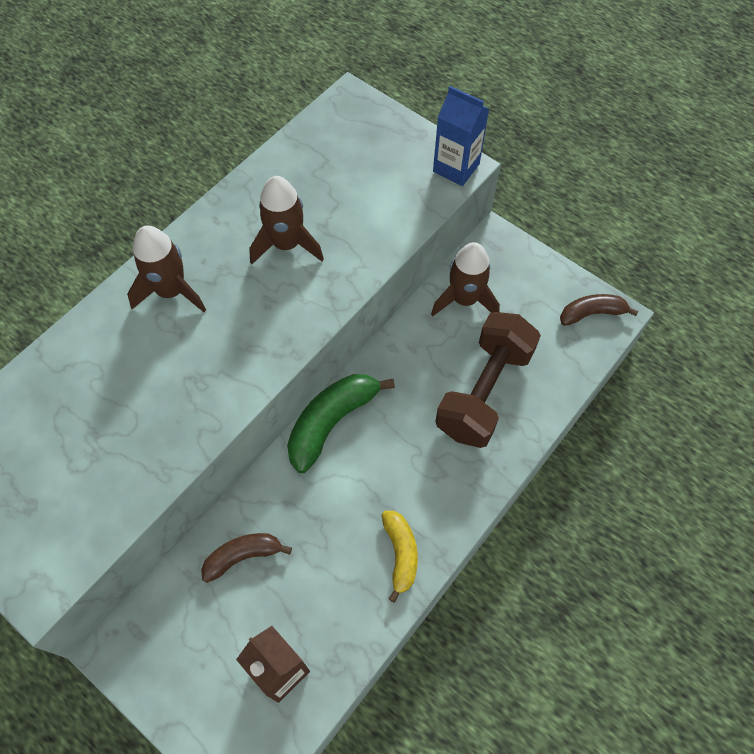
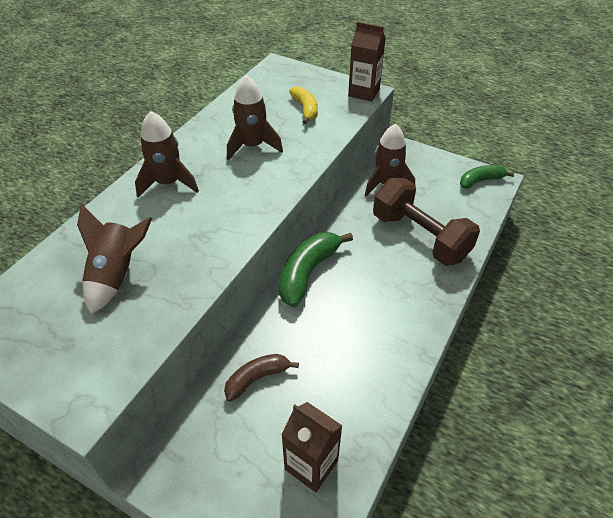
camera: 10 degrees left, 15 degrees down
(93, 422) = (117, 274): none -> brown rocket
(400, 554) = (390, 356): yellow banana -> yellow banana (305, 110)
(456, 168) = (364, 92): blue carton -> brown carton
(484, 392) = (419, 237): brown dumbbell -> brown dumbbell turned 60 degrees counterclockwise
(592, 313) = (481, 181): brown banana -> green banana

